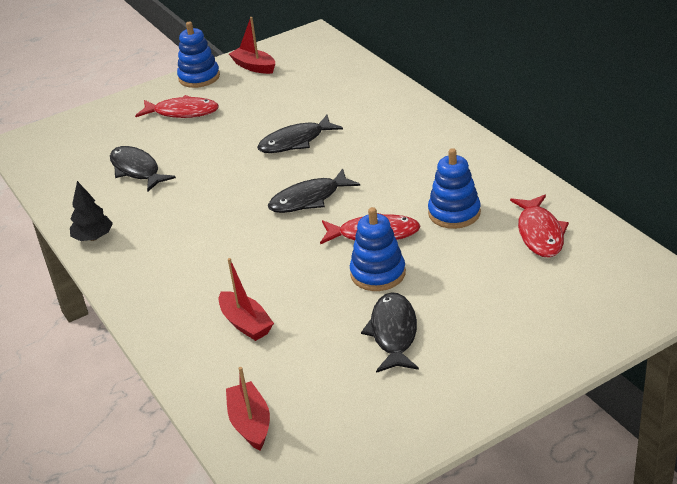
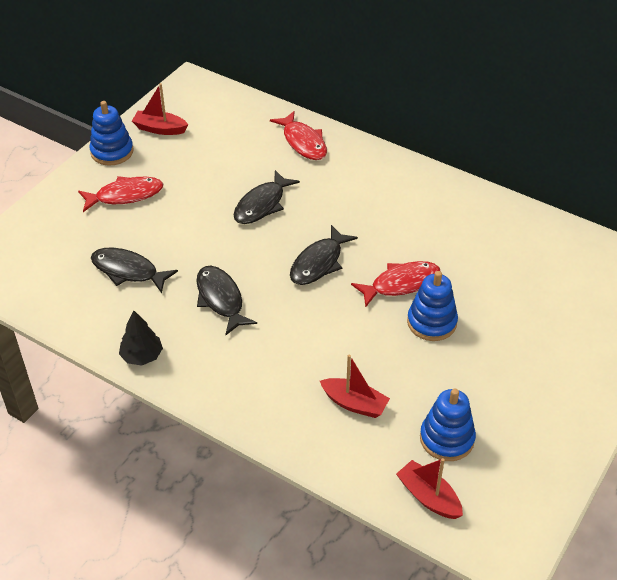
camera: 30 degrees left, 10 degrees up
(393, 333) = (484, 376): black fish -> black fish (221, 299)
(454, 213) = (453, 246): blue stacking toy -> blue stacking toy (447, 439)
(540, 233) = (534, 249): red fish -> red fish (303, 142)

